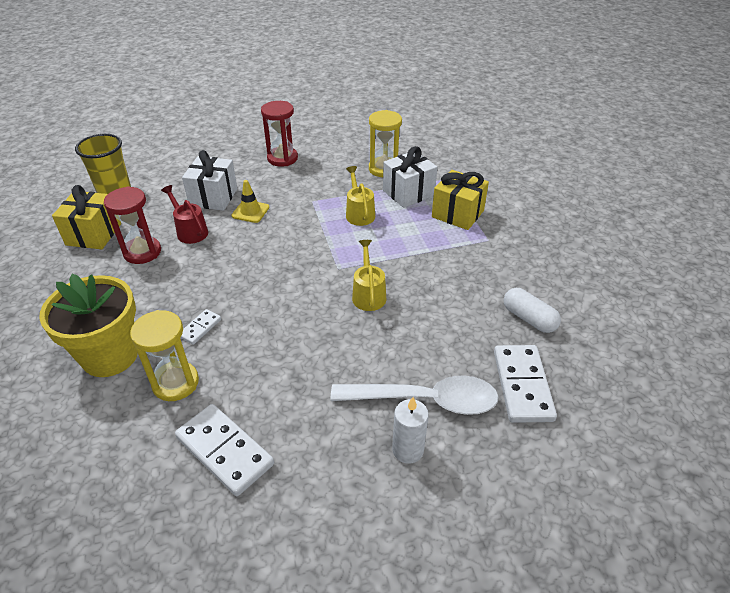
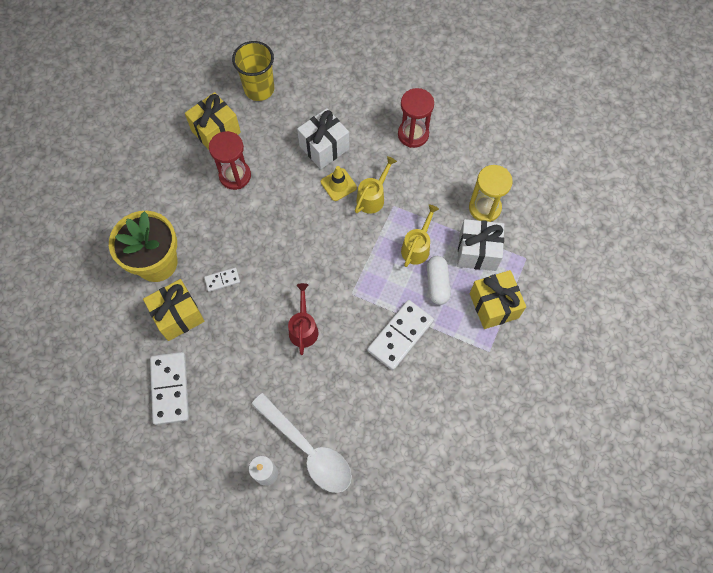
camera: 40 degrees right, 25 degrees up
(175, 383) = (178, 316): yellow hourglass -> yellow gift
(190, 231) = (281, 175): red watering can -> red watering can (303, 328)
(368, 294) = (351, 335): yellow watering can -> yellow watering can (373, 197)
(522, 385) = (378, 490): white domino -> white domino (400, 335)
(529, 318) = (439, 445): white capsule -> white capsule (437, 283)

